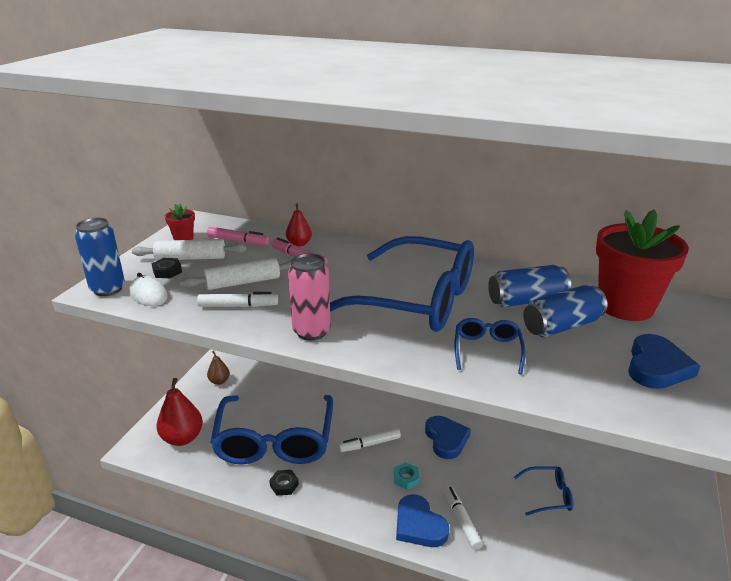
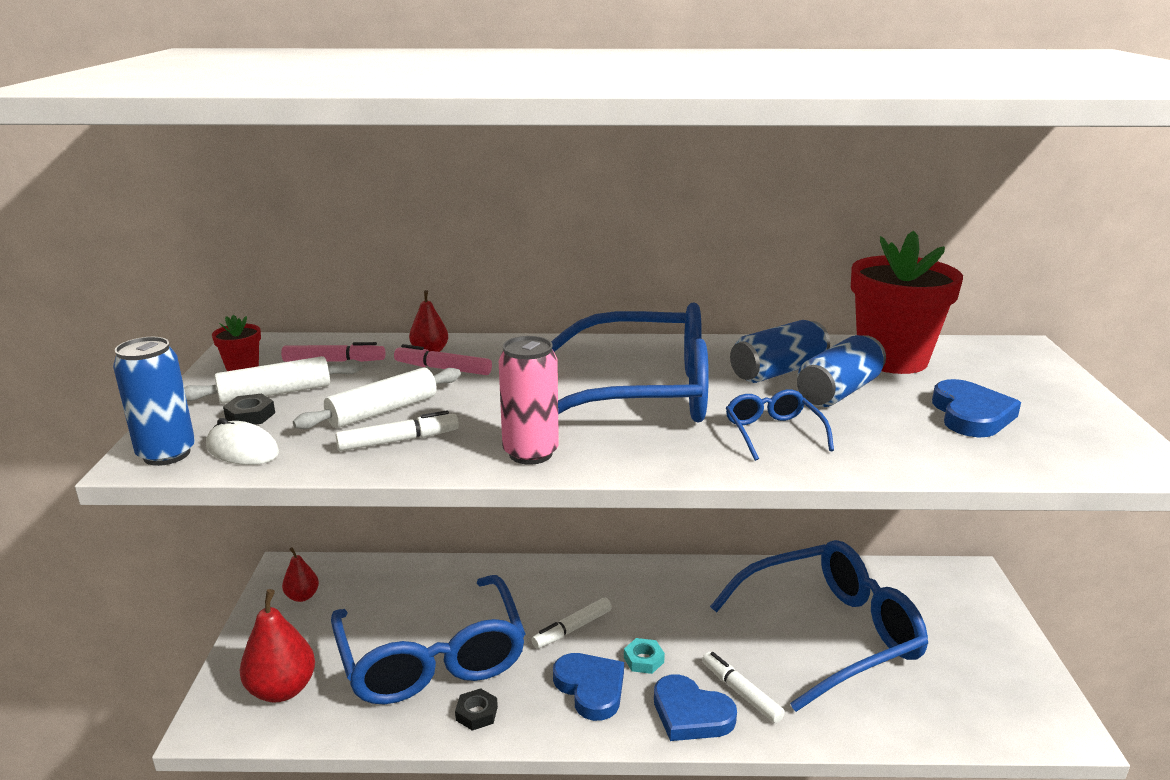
camera: 20 degrees left, 5 degrees down
(219, 381) = (302, 596): brown pear -> red pear
(446, 439) = (671, 598): blue heart -> blue heart (591, 688)
(548, 495) = (830, 634): blue glasses -> blue glasses, size x2.38

